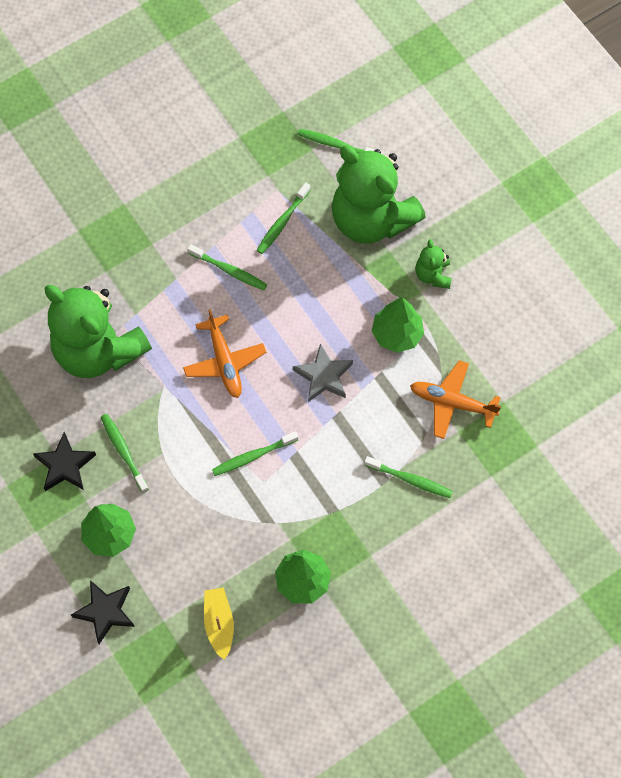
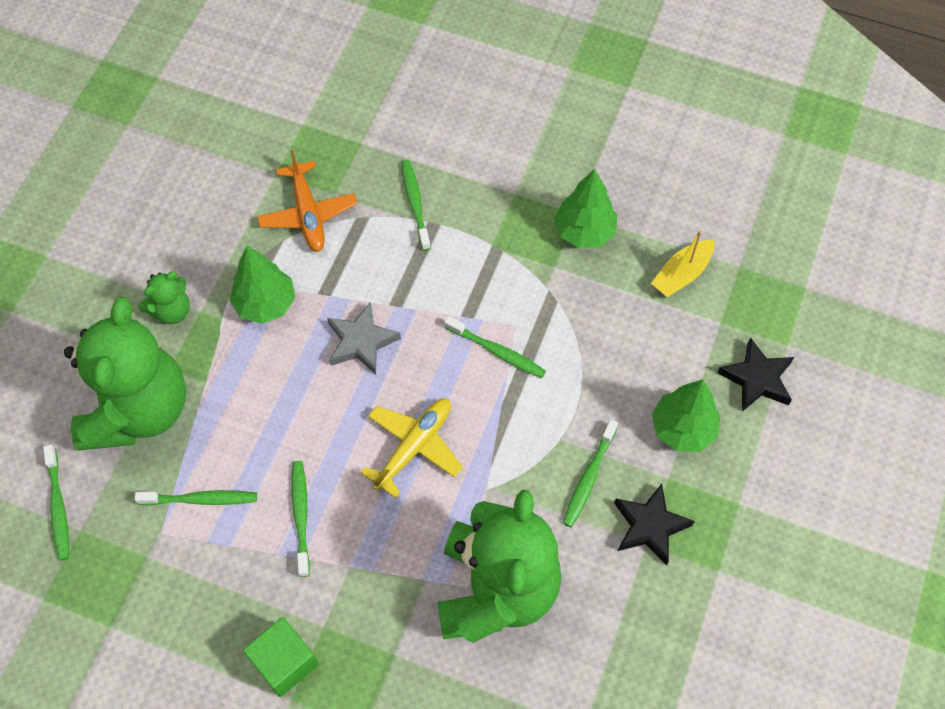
camera: 125 degrees left, 5 degrees down
(147, 212) = (284, 662): none -> green cube
(224, 361) = (414, 447): orange plane -> yellow plane

